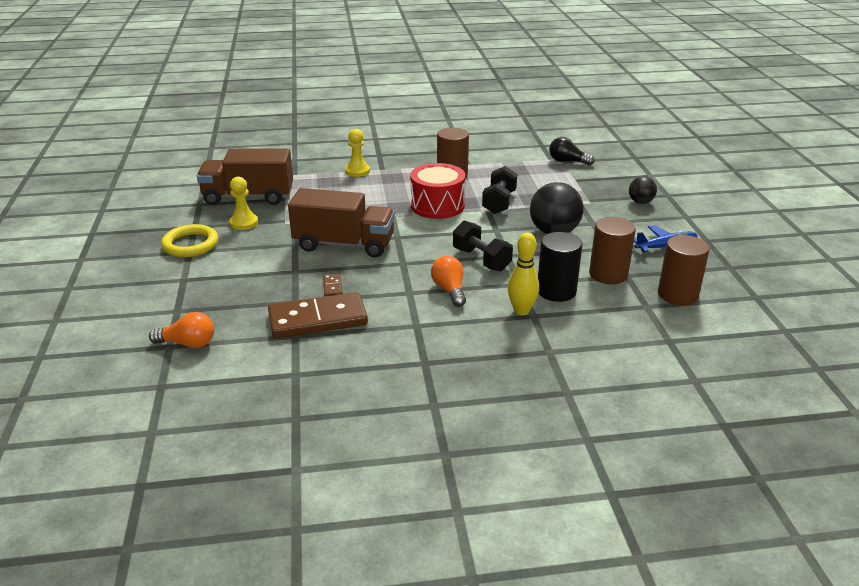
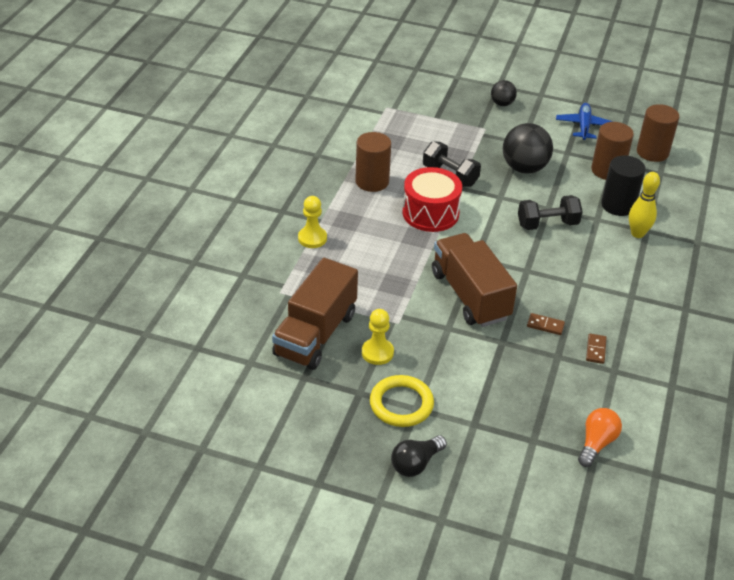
camera: 65 degrees left, 10 degrees up
(318, 319) = (596, 350): brown domino -> brown domino, size x0.40
(344, 244) = (470, 295): brown truck -> brown truck turned 60 degrees counterclockwise
(449, 290) = (587, 259): orange light bulb -> none
(567, 161) = (396, 106): black light bulb -> black light bulb (416, 464)

